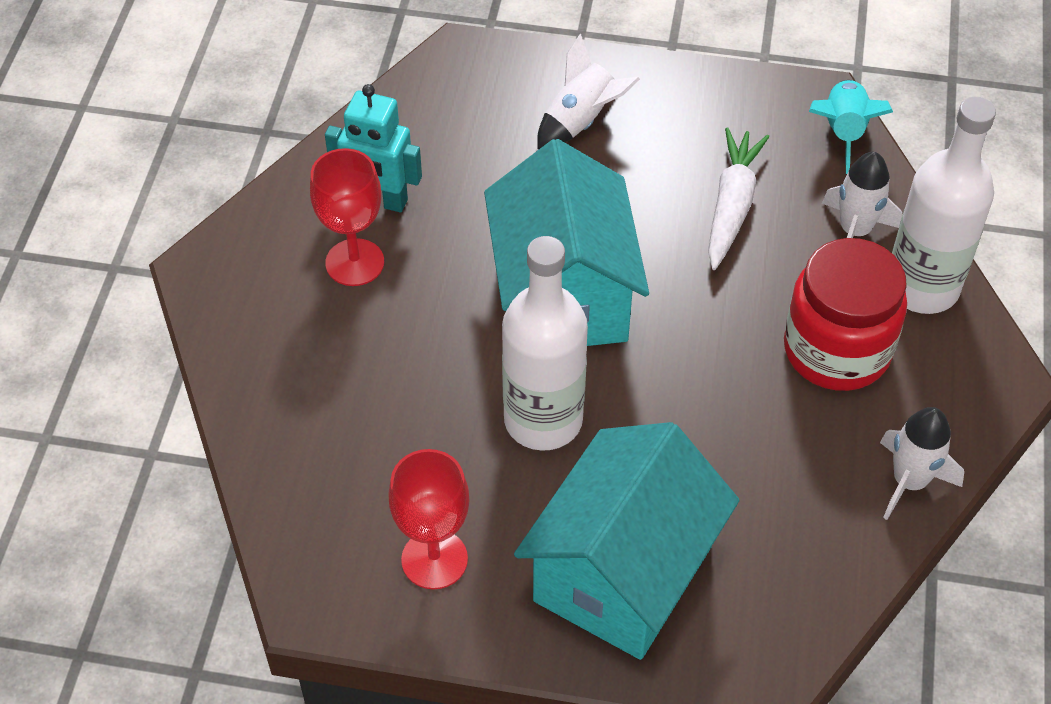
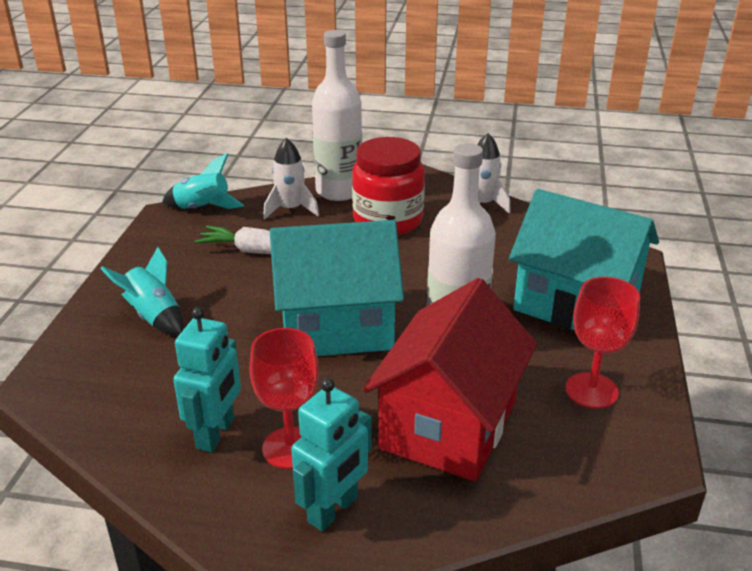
camera: 90 degrees left, 20 degrees down
(267, 301) = (333, 510): none -> turquoise robot
(380, 403) = (448, 425): none -> red house
(581, 121) = (154, 316): white rocket -> turquoise rocket

